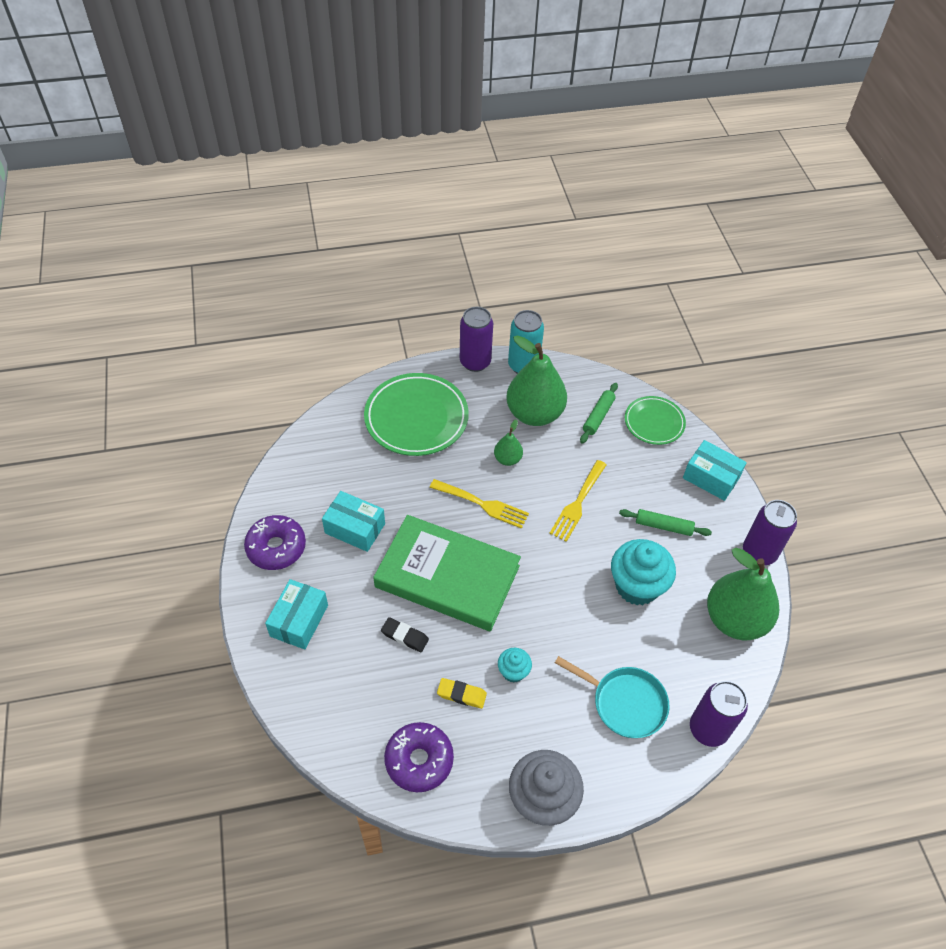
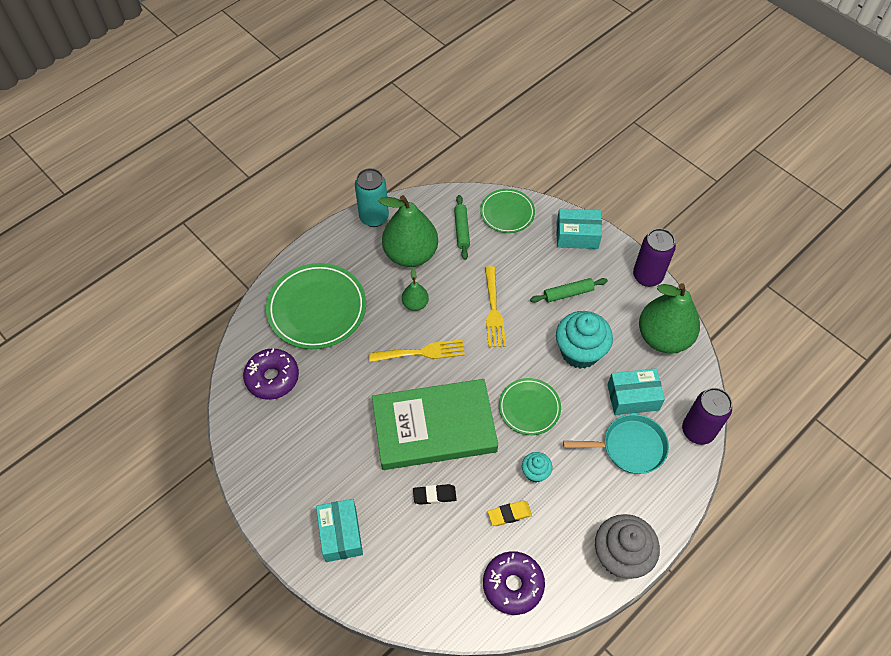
camera: 30 degrees left, 5 degrees up
(276, 547) = (277, 485): purple donut -> purple donut (272, 378)
(355, 528) = (332, 431): turquoise box -> turquoise box (633, 397)
(475, 362) = (332, 235): purple can -> none
(549, 609) = (529, 408): none -> green plate

